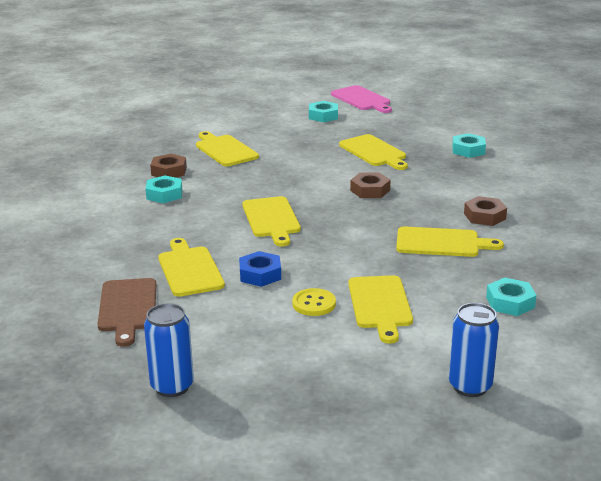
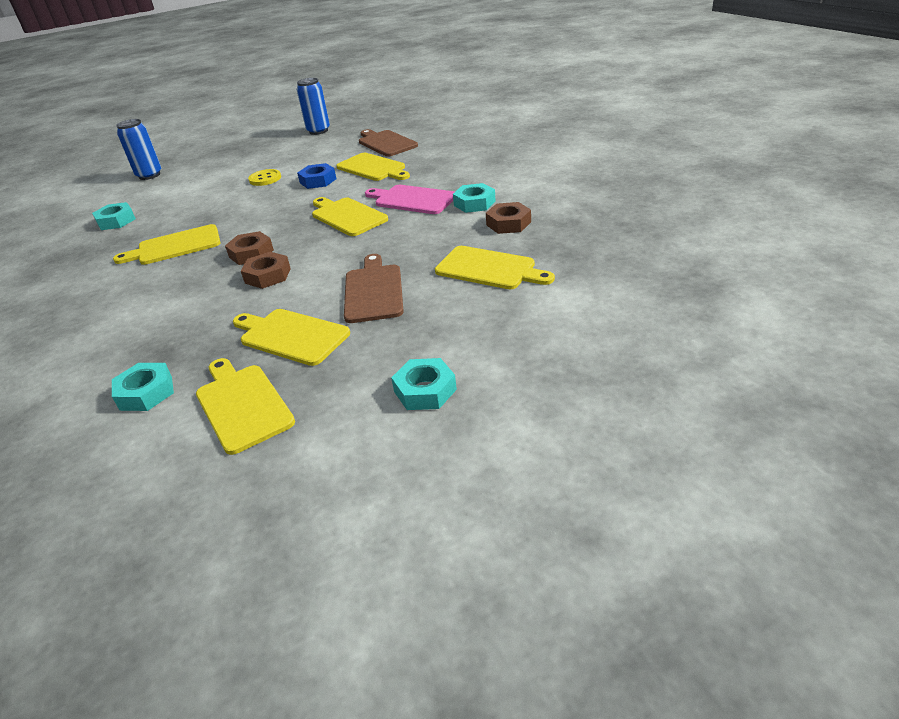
camera: 155 degrees right, 10 degrees up
(306, 159) = (373, 291): none -> brown cutting board
(362, 99) = (392, 480): pink cutting board -> pink cutting board (412, 200)
(380, 305) = (217, 192): yellow cutting board -> yellow cutting board (242, 405)
(484, 216) = (130, 287): brown nut -> brown nut (251, 253)

